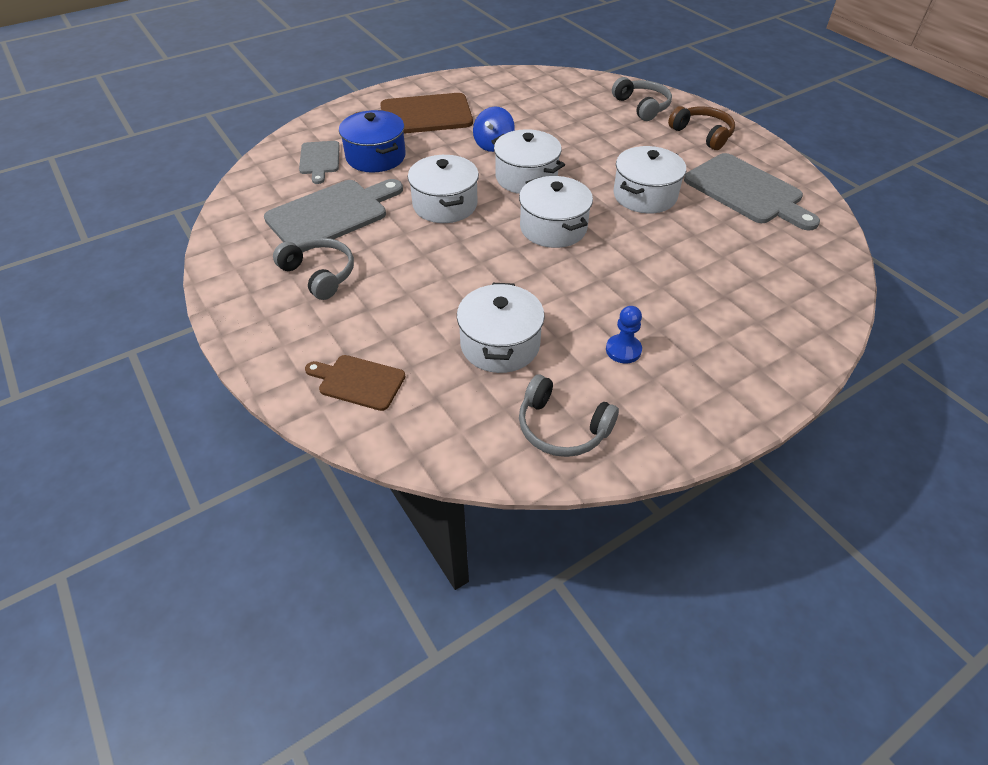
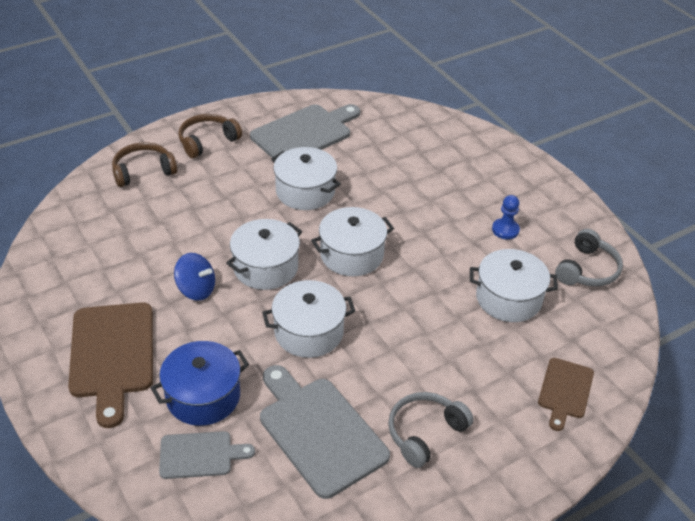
camera: 90 degrees left, 5 degrees down
(642, 106) = (143, 171): grey headphones -> brown headphones

